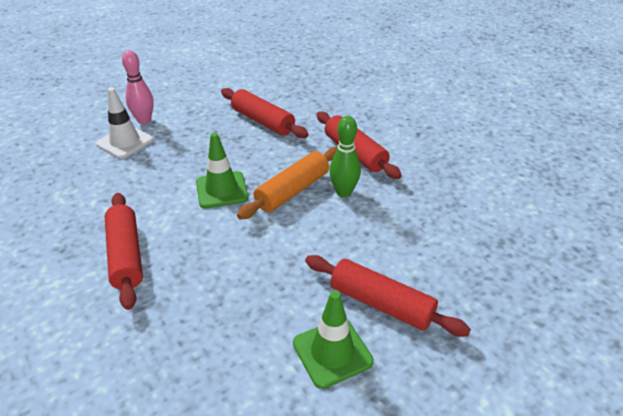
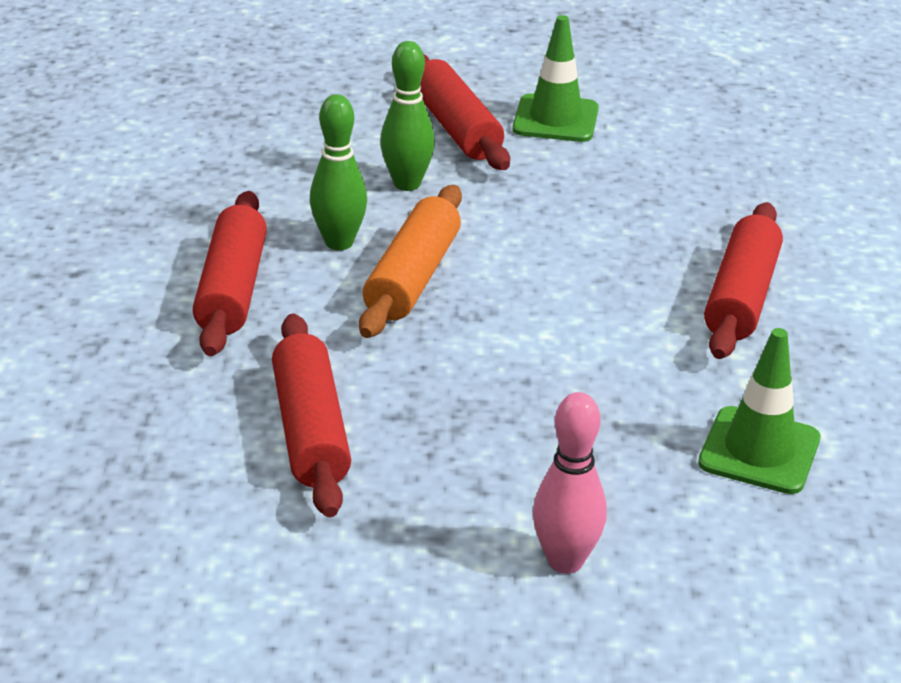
camera: 145 degrees left, 5 degrees down
(125, 142) = (643, 515): white traffic cone -> none
(221, 190) = (525, 328): green traffic cone -> green traffic cone (759, 451)
(292, 191) = (413, 278): orange rolling pin -> orange rolling pin turned 60 degrees counterclockwise
(356, 243) = (407, 184): none -> green bowling pin

